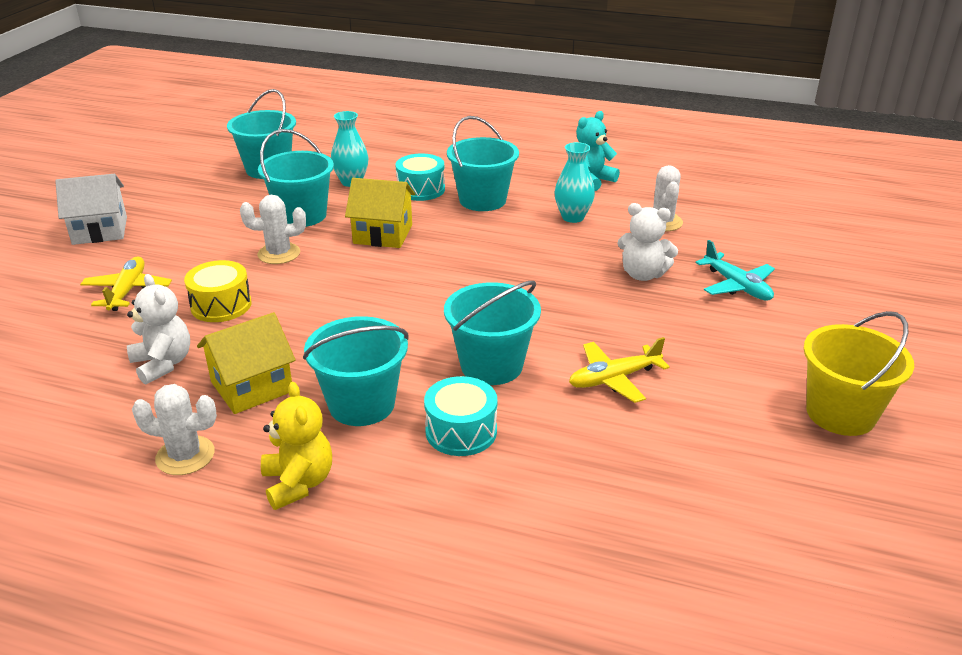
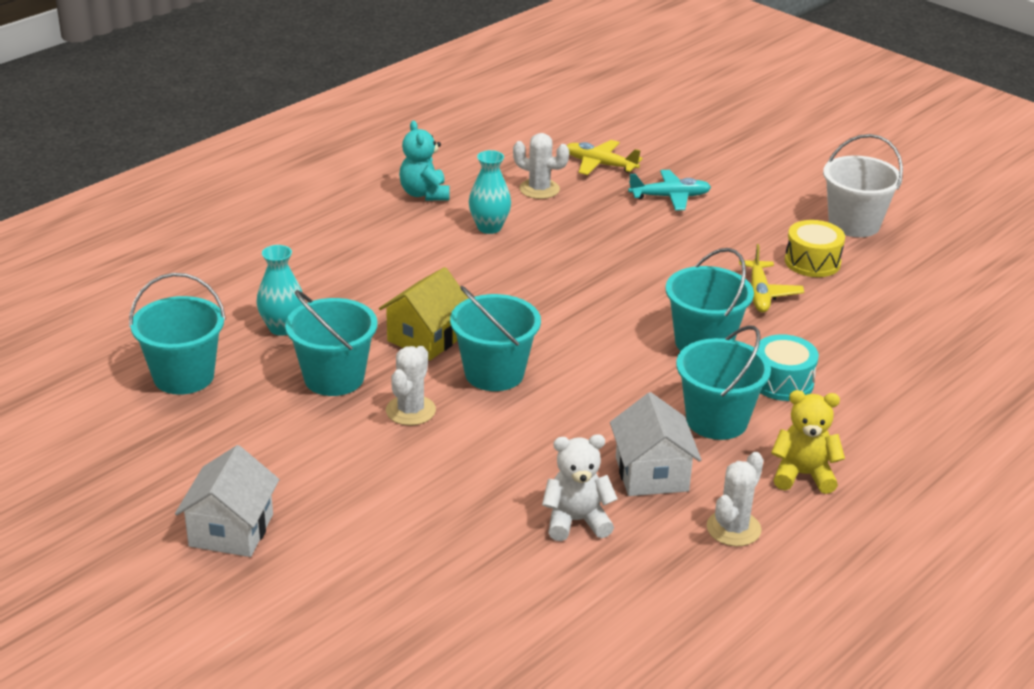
camera: 65 degrees left, 0 degrees up
(127, 291) = (407, 526): yellow plane -> yellow plane (600, 164)
(221, 305) = (490, 467): yellow drum -> yellow drum (812, 262)
(251, 387) = (651, 474): yellow house -> white house
(421, 189) = (346, 290): turquoise drum -> none
(482, 200) = (407, 263): turquoise bucket -> turquoise bucket (494, 373)
(643, 274) = (619, 230): white teddy bear -> none
(840, 413) = (854, 224): yellow bucket -> white bucket

